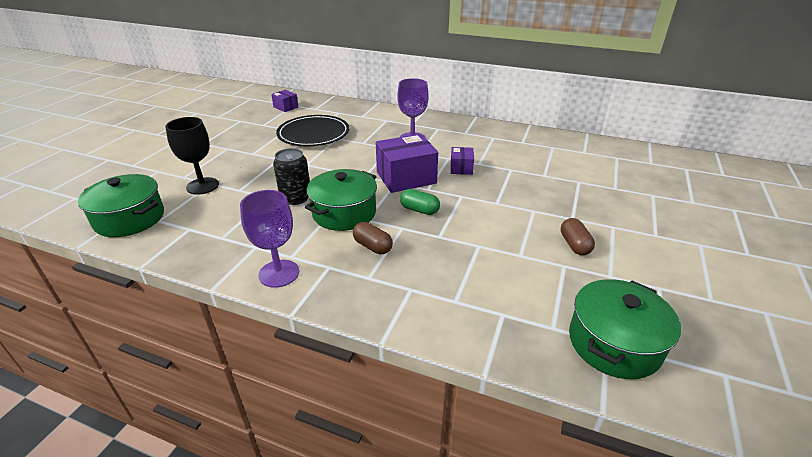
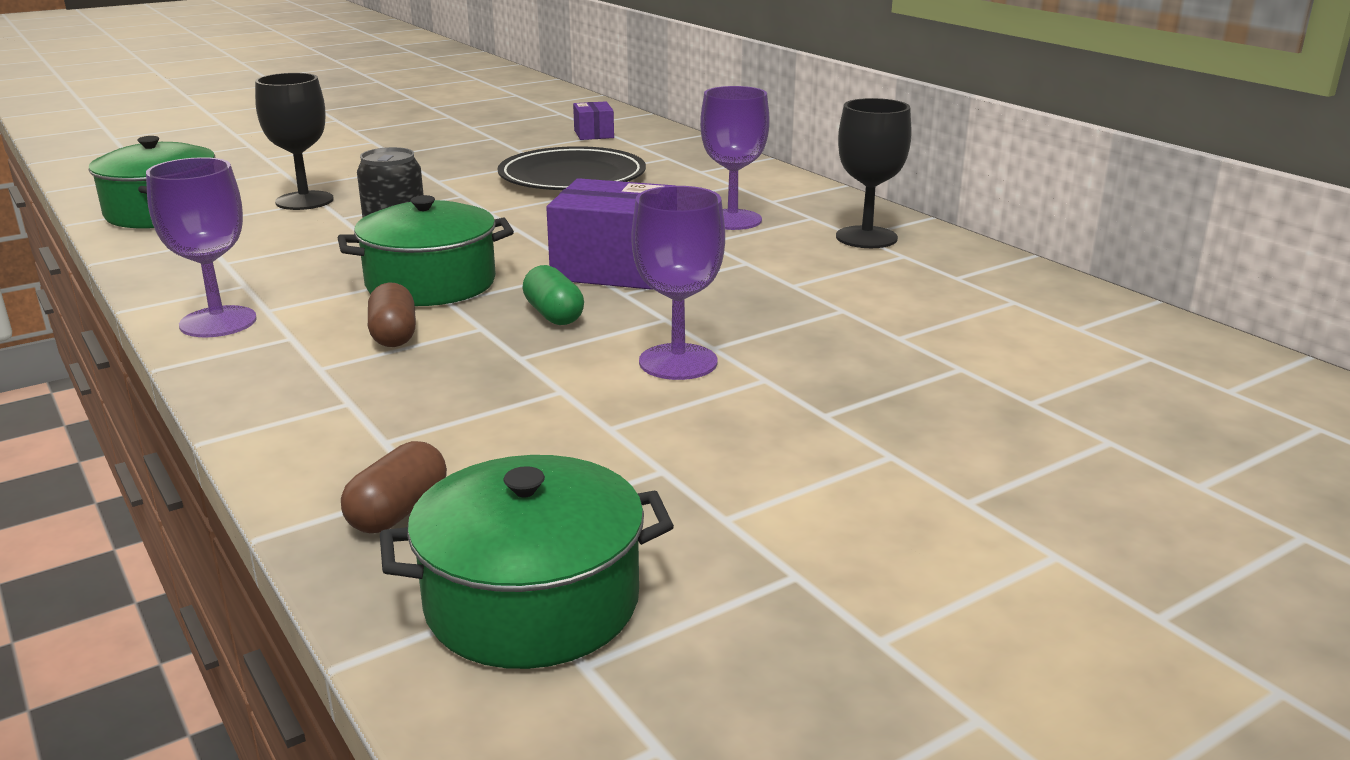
camera: 35 degrees right, 10 degrees down
(461, 168) = (742, 282): purple box -> none
(470, 133) = (866, 237): none -> black goblet
(496, 215) = (678, 362): none -> purple goblet
(574, 245) = (744, 451): brown capsule -> brown capsule (398, 512)

